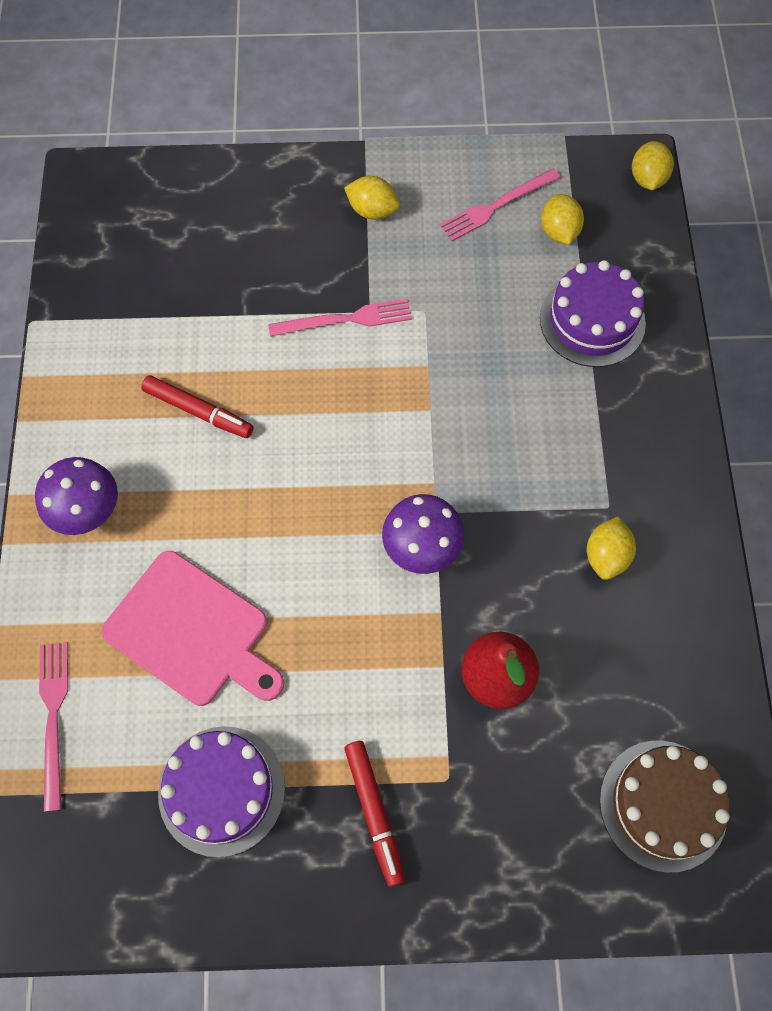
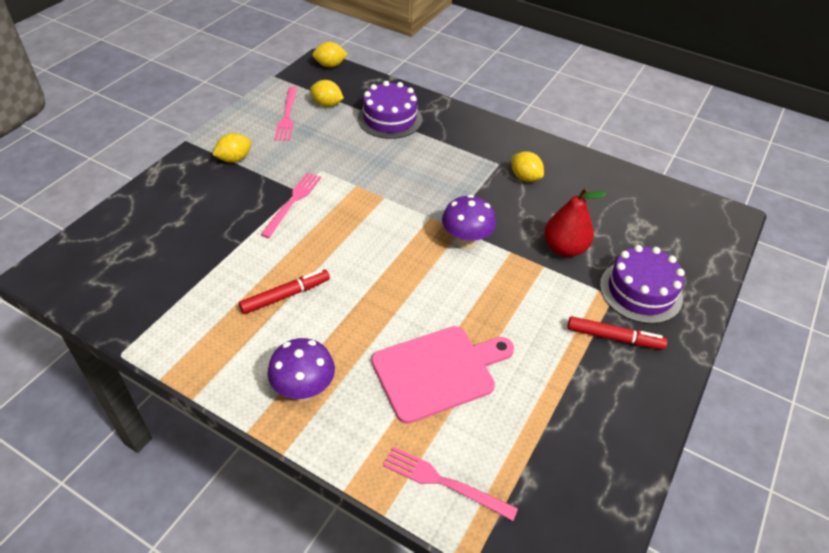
camera: 60 degrees left, 20 degrees down
(221, 790) = (557, 406): purple cake -> purple cake (640, 291)
(647, 179) = (330, 65): yellow lemon -> yellow lemon turned 45 degrees counterclockwise
(663, 805) = (672, 223): brown cake -> none

